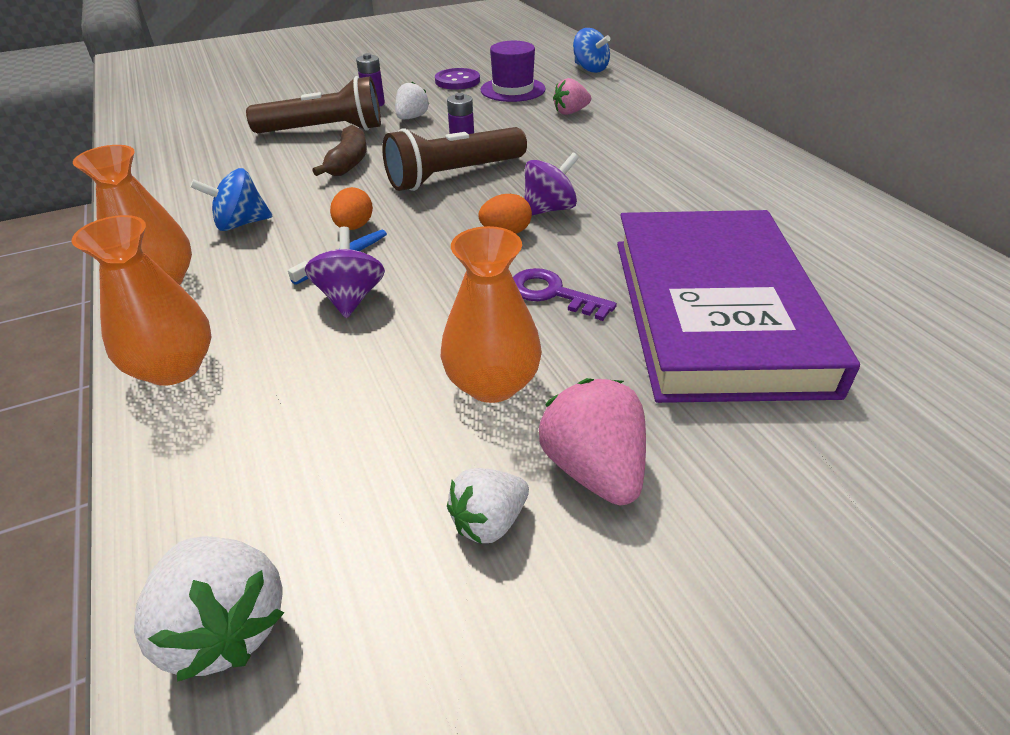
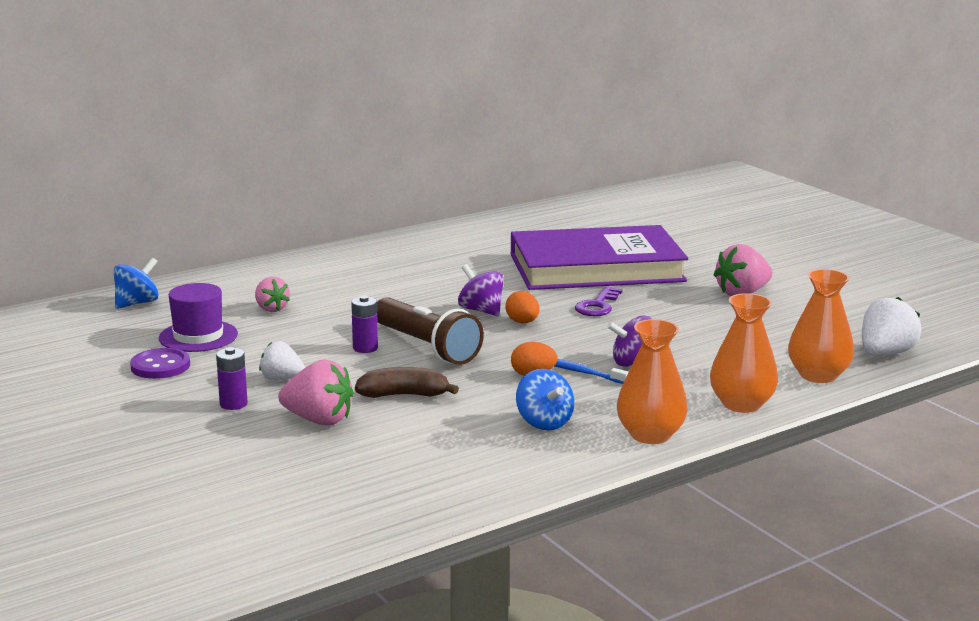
camera: 100 degrees left, 20 degrees down
(324, 131) = (319, 420): brown flashlight -> pink strawberry
(489, 522) = (789, 311): white strawberry -> none
(492, 383) = (695, 316): orange vase -> orange vase (818, 375)

